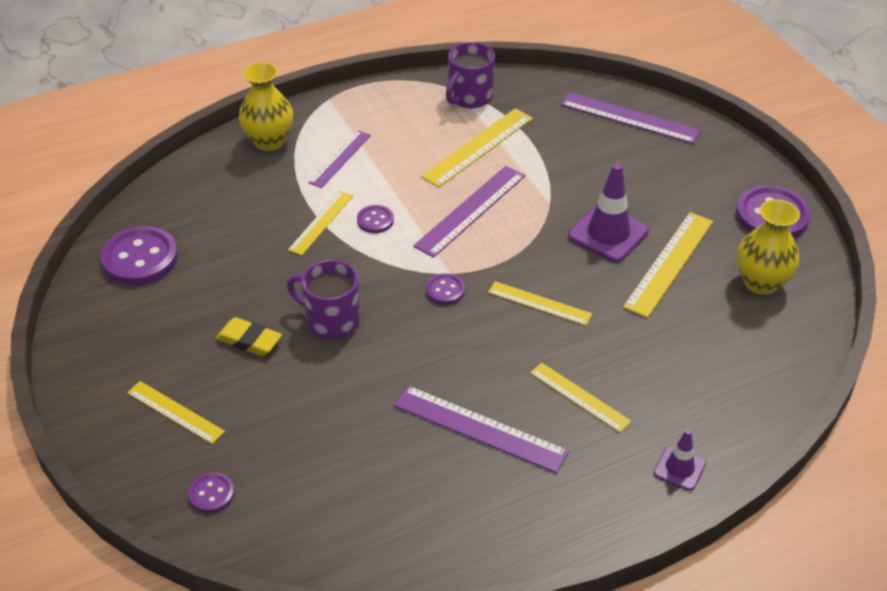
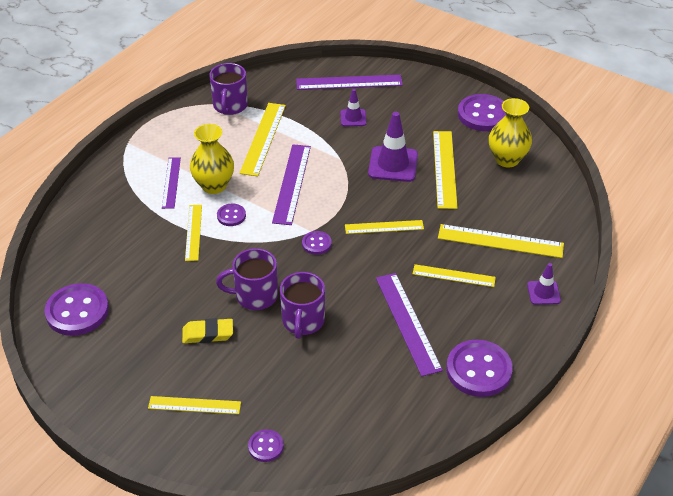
camera: 30 degrees left, 0 degrees up
(269, 141) = (107, 189): yellow vase -> yellow vase (214, 185)
(361, 372) = (303, 321): none -> purple mug
(479, 428) = (408, 323): purple ruler -> purple ruler turned 75 degrees clockwise
(521, 525) = (478, 370): none -> purple button
(602, 161) = (353, 118): none -> purple traffic cone
(672, 380) = (500, 241): none -> yellow ruler

